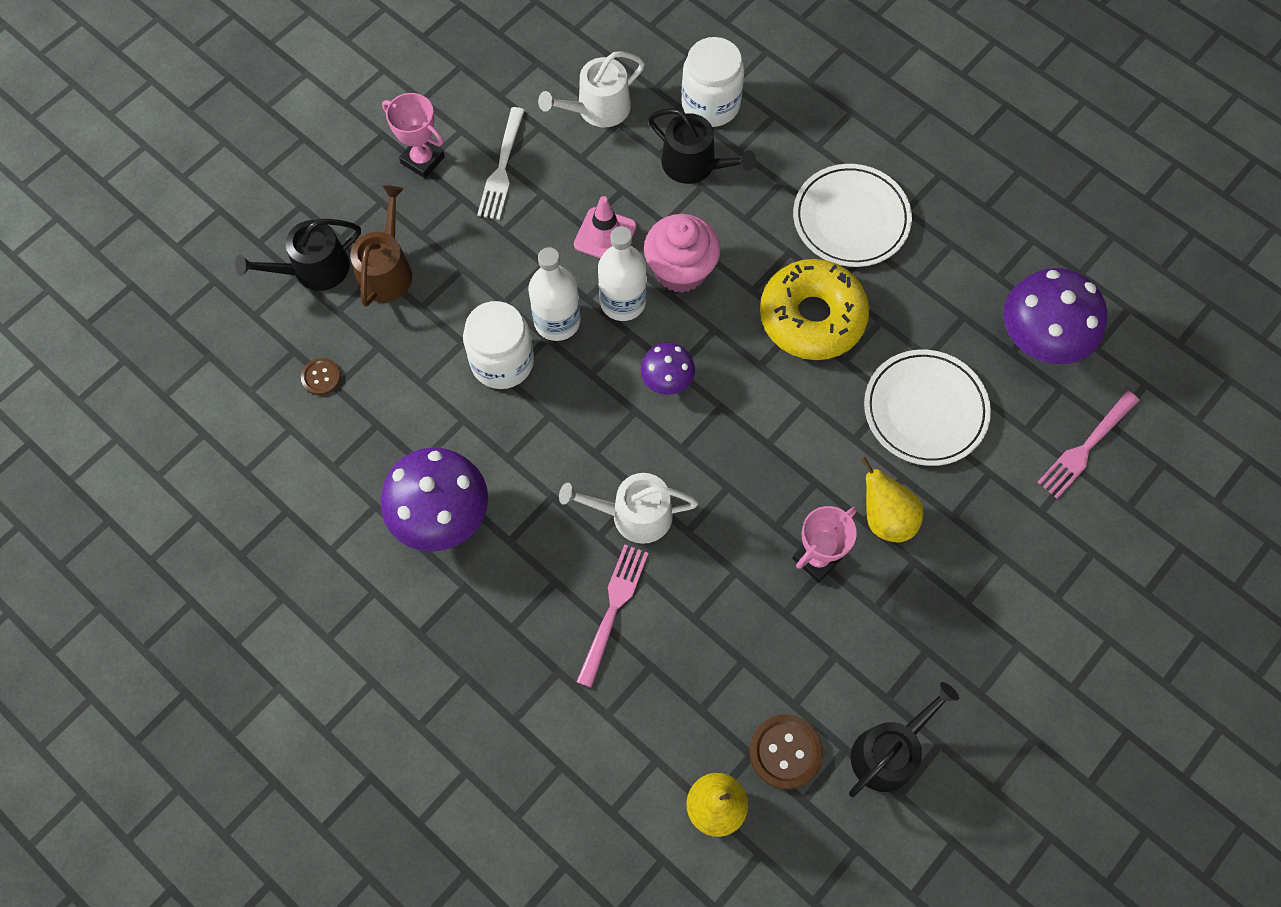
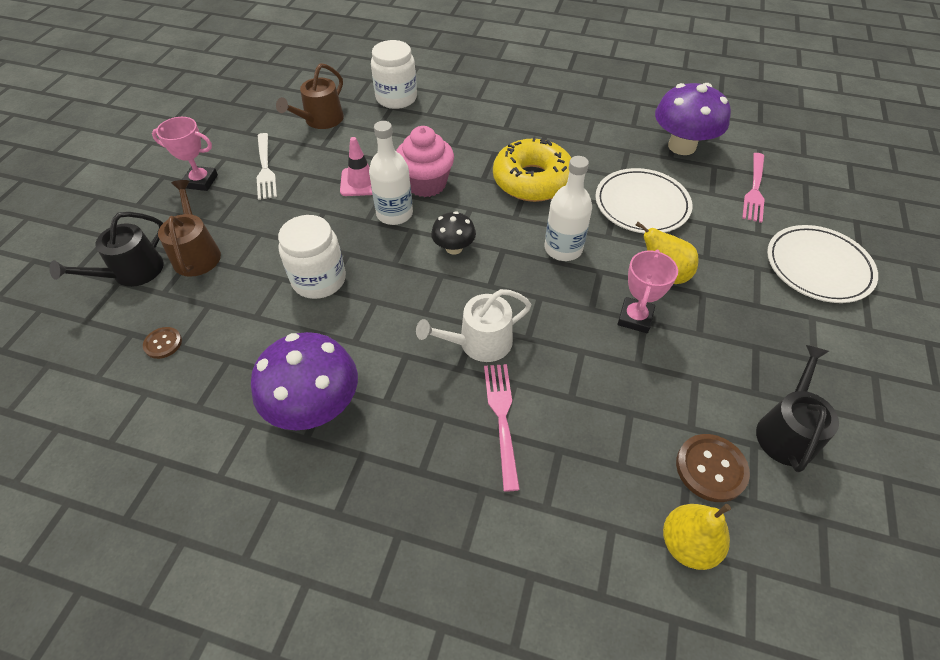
camera: 25 degrees left, 15 degrees down
(557, 321) = (350, 241): white bottle -> white bottle (563, 249)
(597, 109) = (320, 120): white watering can -> brown watering can
(667, 380) = (454, 248): purple mushroom -> black mushroom
(695, 165) = (403, 128): black watering can -> none
(851, 219) = (522, 125): white plate -> white plate (818, 267)

